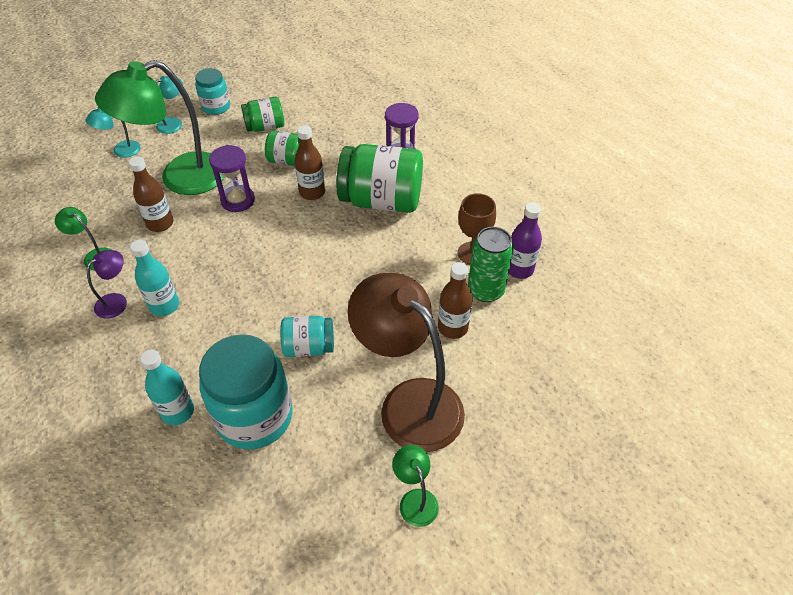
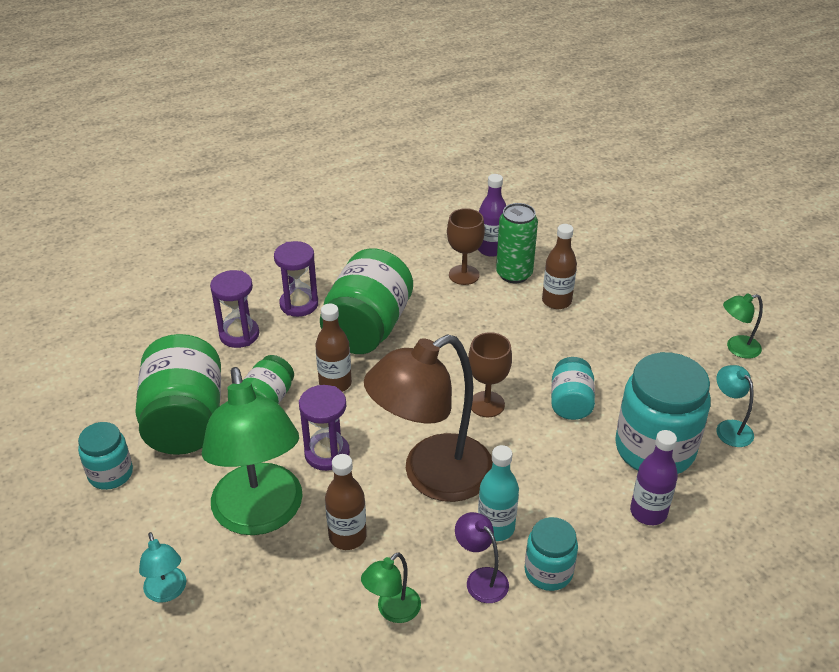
camera: 80 degrees left, 10 degrees down
(119, 342) = (548, 571): none -> turquoise jar
(174, 123) = (128, 524): turquoise lamp -> turquoise lamp (729, 428)
(178, 411) = (648, 512): turquoise bottle -> purple bottle
(265, 127) = (185, 421): green jar -> green jar, size x1.84
(300, 287) = (487, 404): none -> brown goblet
(358, 133) = (239, 335): none -> purple hourglass
(409, 402) = (640, 340): brown lamp -> brown lamp (432, 476)

